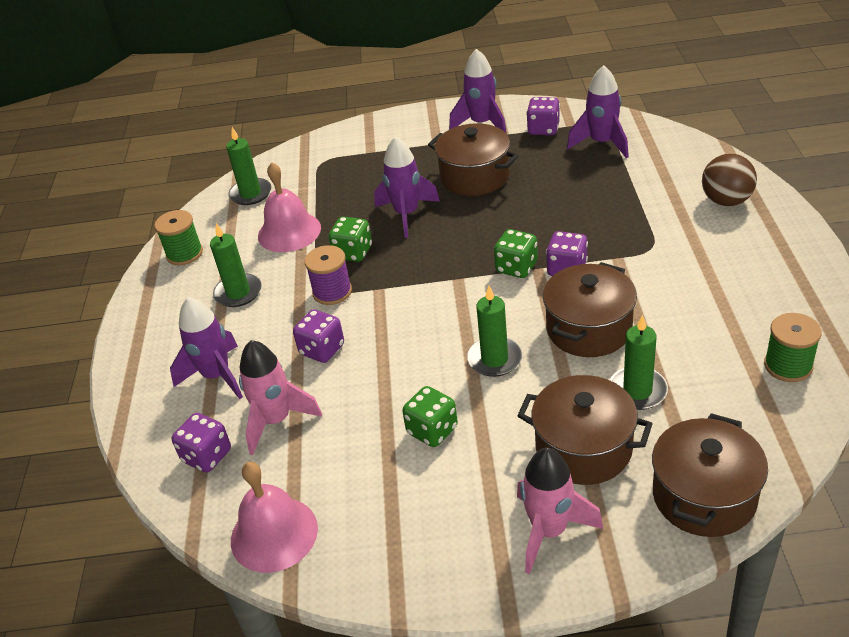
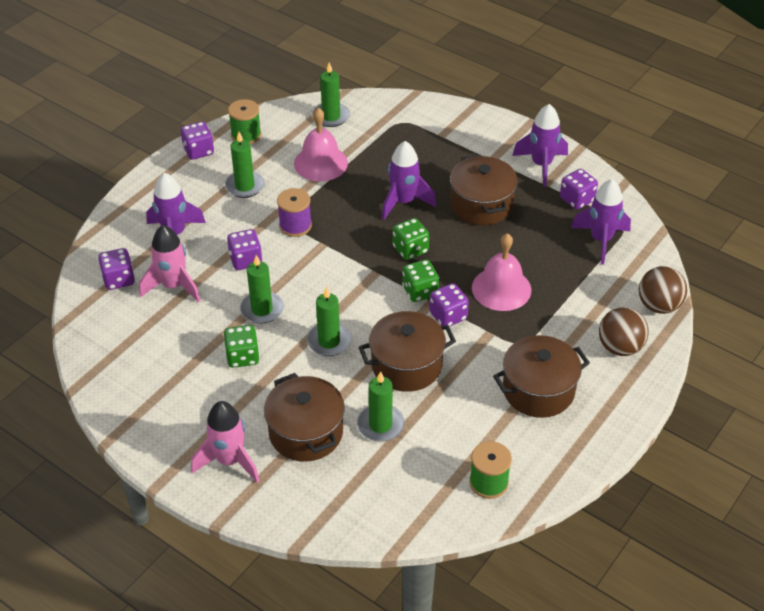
camera: 35 degrees right, 5 degrees up
(151, 294) = (198, 151): none -> purple dice
(274, 534) = (102, 350): pink bell -> pink bell (501, 288)
(353, 252) = (339, 206): green dice -> green dice (410, 249)
(394, 378) = (262, 309): none -> green candle
(704, 496) = (331, 511): brown pot -> brown pot (538, 390)
(708, 157) = (659, 305): none -> brown ball

